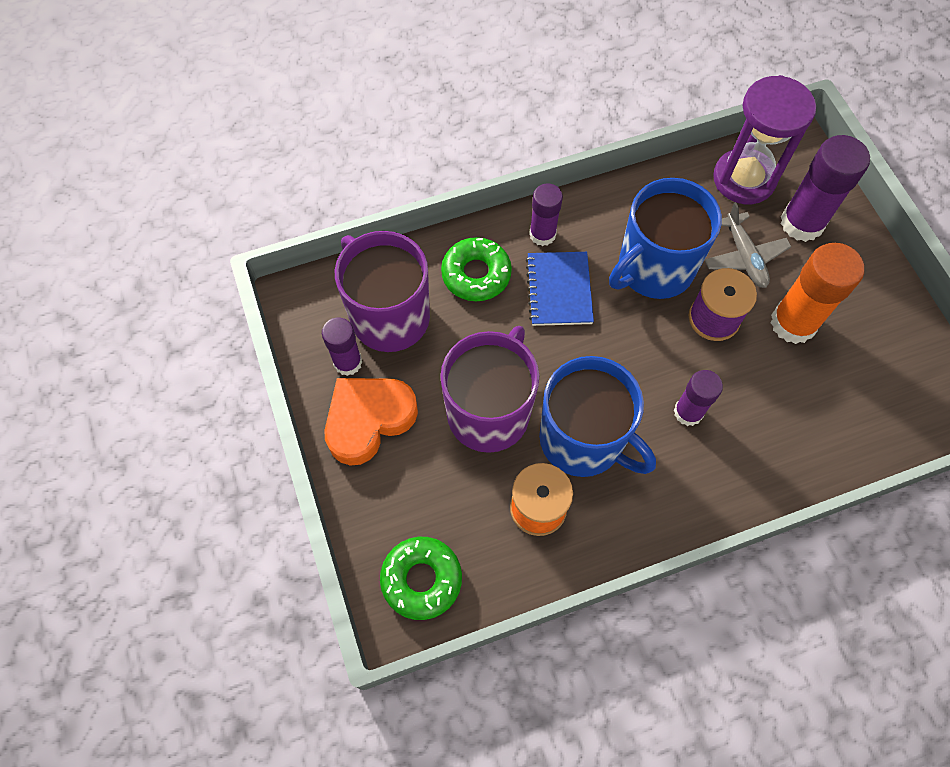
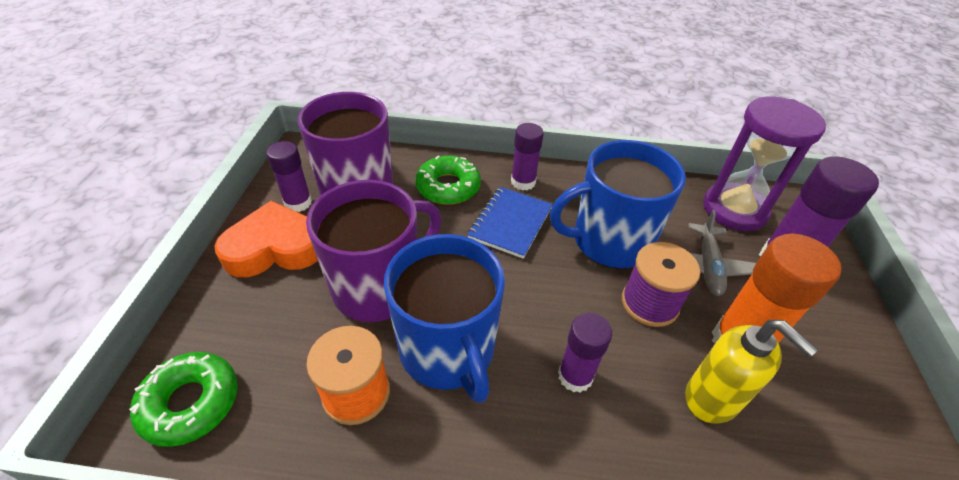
camera: 25 degrees right, 20 degrees down
(790, 381) = (712, 399): none -> yellow soap dispenser

